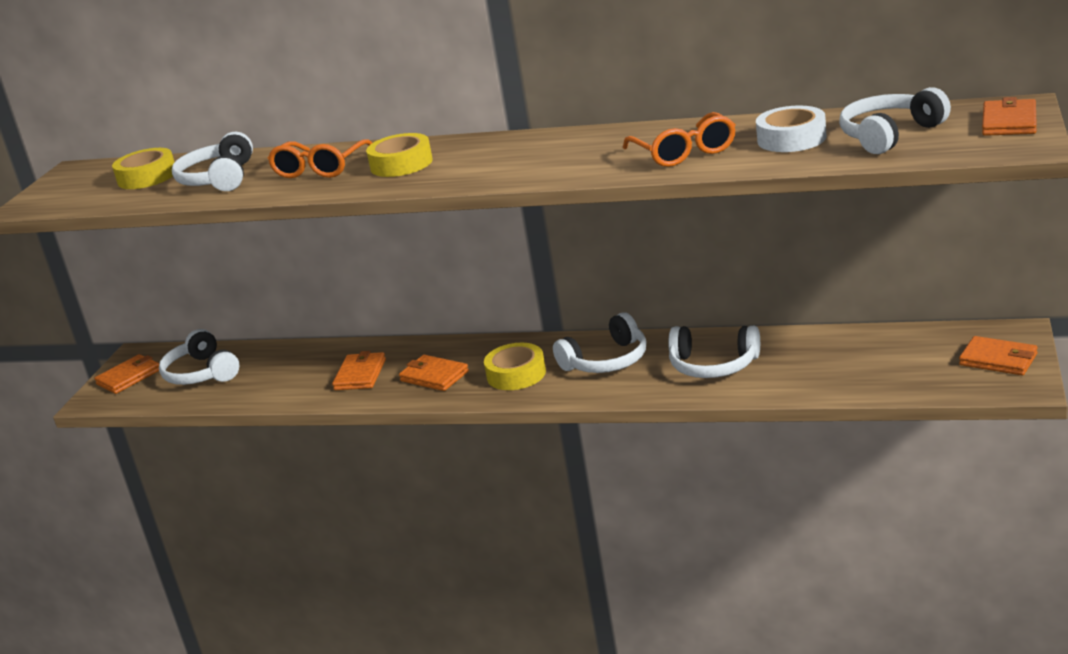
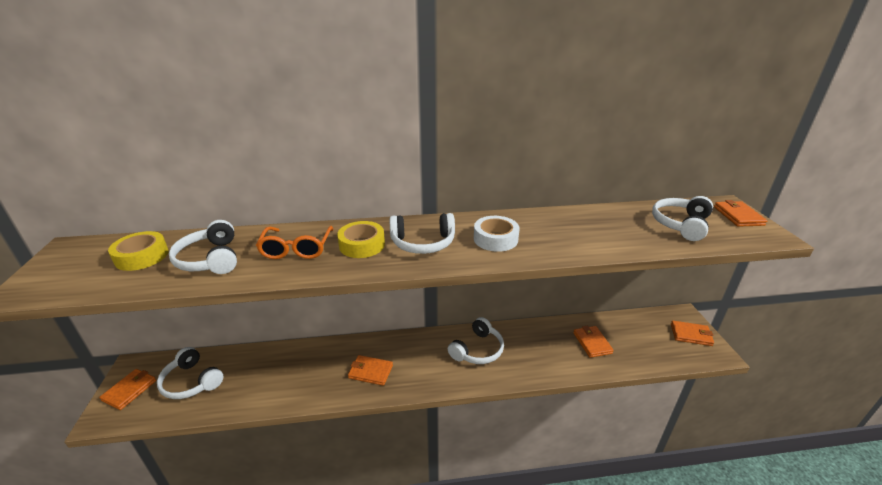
camera: 25 degrees left, 5 degrees up
(360, 374) = (316, 374): orange wallet -> orange wallet (592, 343)
(516, 374) = (426, 366): yellow tape -> none
(684, 152) = (564, 237): orange glasses -> none
(713, 365) = (543, 349): white headphones -> white headphones (423, 243)
(791, 139) = (623, 226): white tape -> white tape (495, 239)

